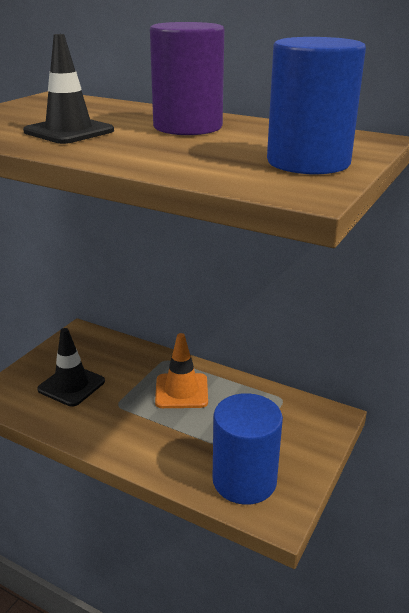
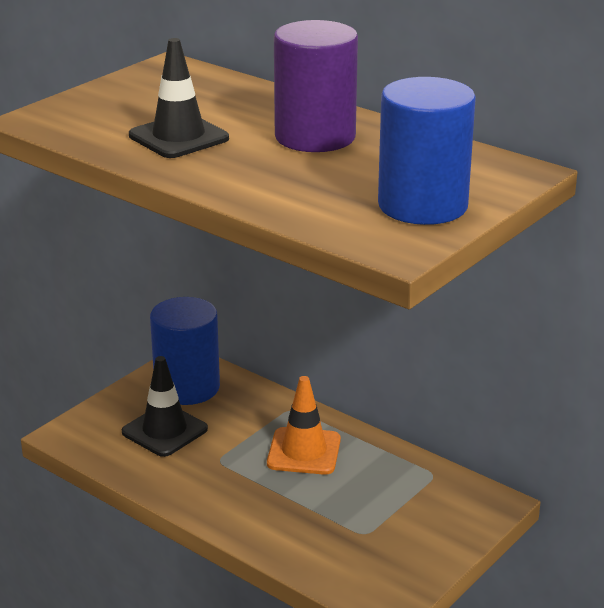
camera: 10 degrees right, 0 degrees up
(244, 480) = (355, 562): blue cylinder -> blue cylinder (187, 387)

